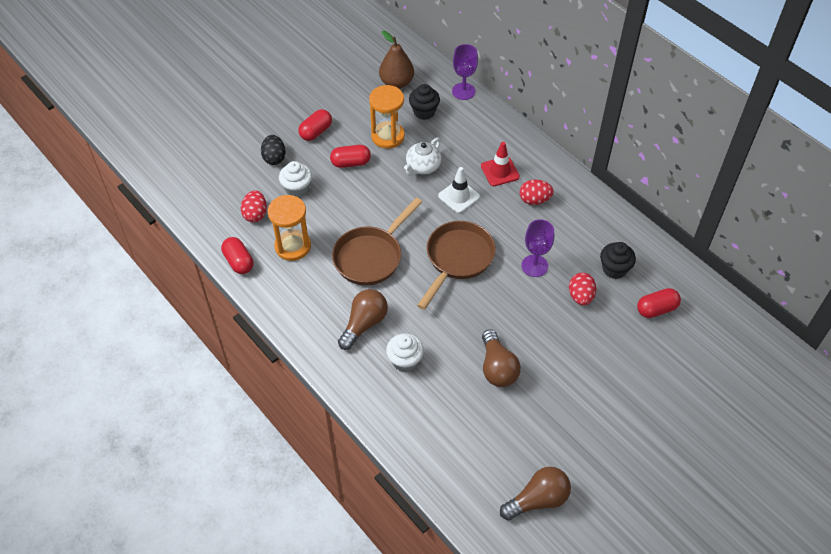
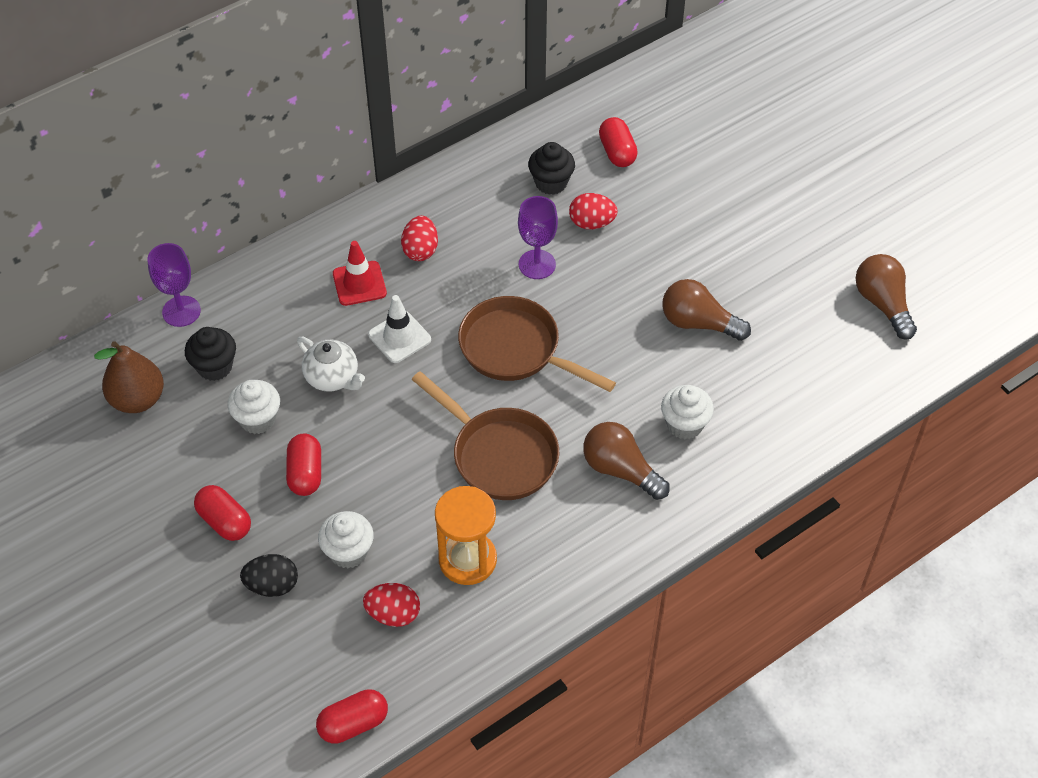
camera: 85 degrees left, 0 degrees up
(239, 262) = (490, 638): red capsule -> red capsule (353, 723)
(387, 136) = (258, 419): orange hourglass -> white cupcake
(497, 368) = (698, 323): brown light bulb -> brown light bulb turned 150 degrees counterclockwise

